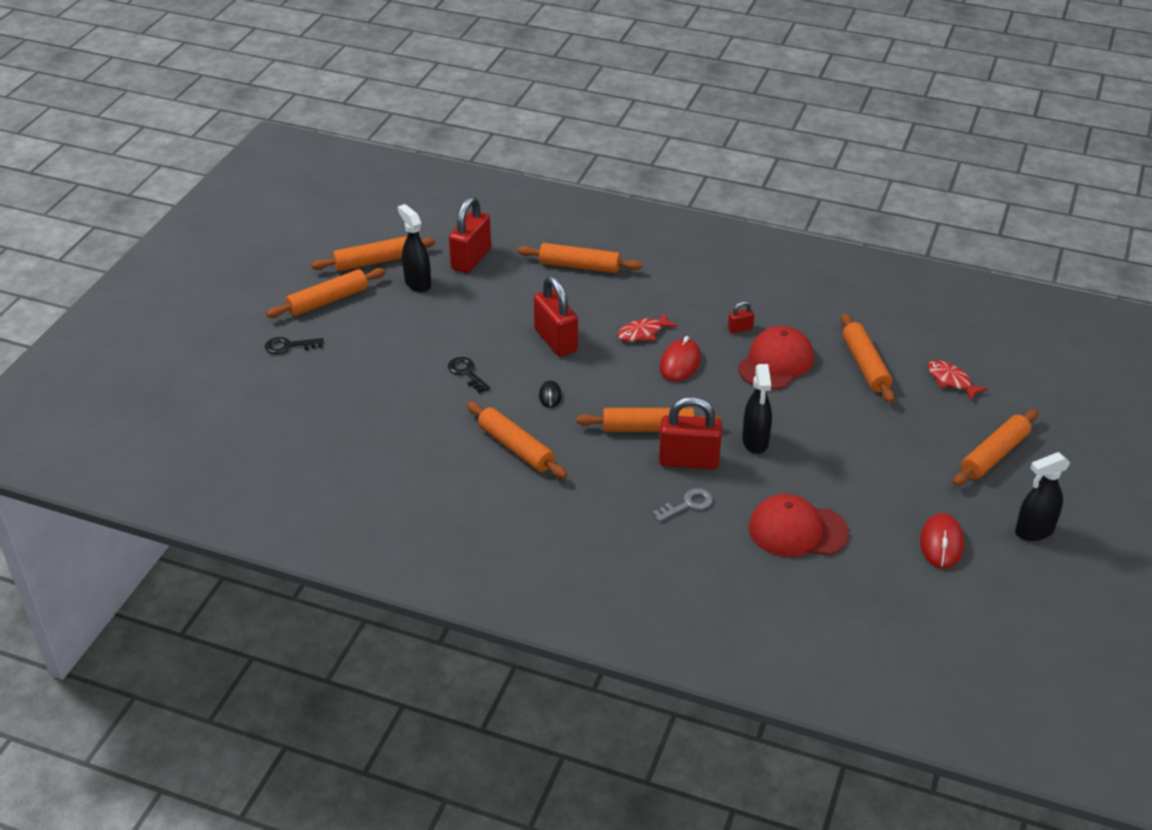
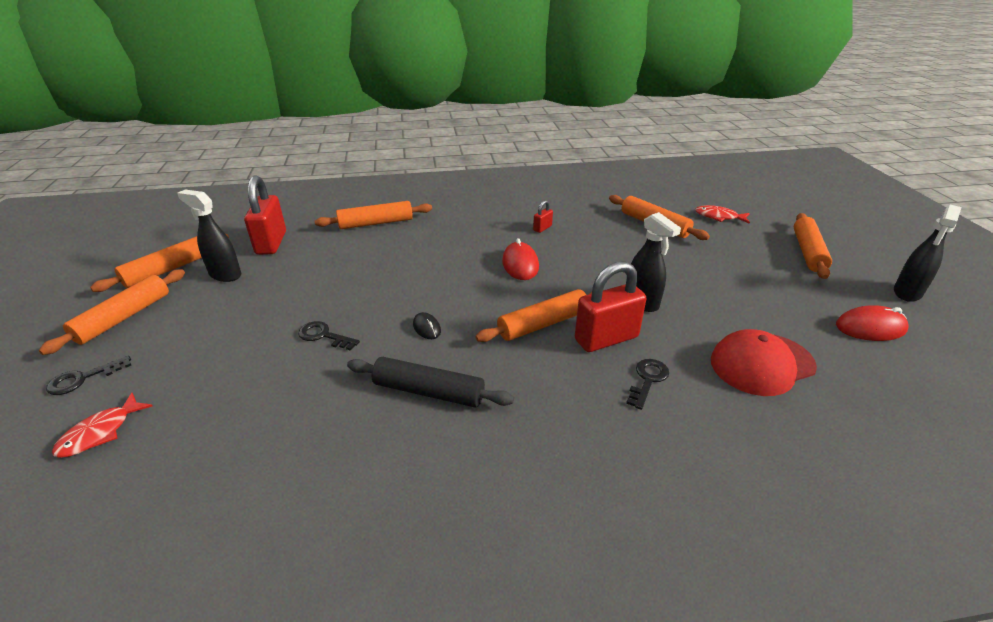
camera: 30 degrees left, 5 degrees down
(516, 447) = (429, 391): orange rolling pin -> black rolling pin
(556, 340) = (396, 280): red padlock -> none
(643, 333) = (469, 252): red fish -> red fish (100, 432)
(688, 504) = (647, 380): grey key -> black key
(775, 362) = (592, 241): red cap -> none
(941, 543) = (870, 328): red mouse -> red mouse turned 75 degrees counterclockwise

